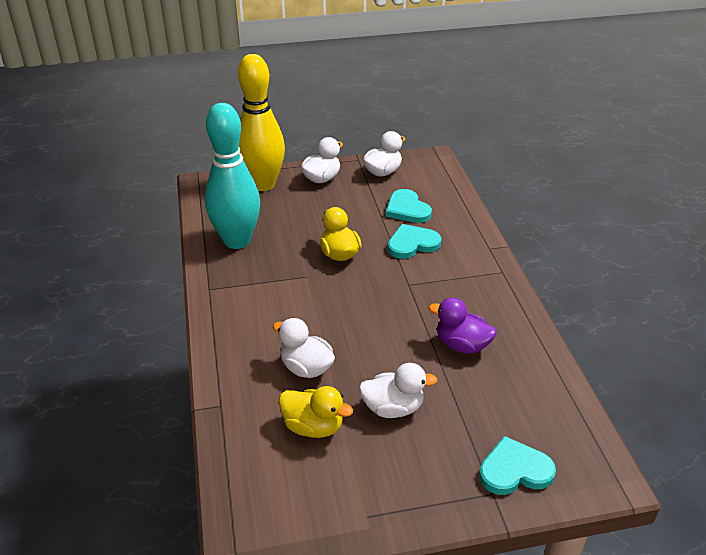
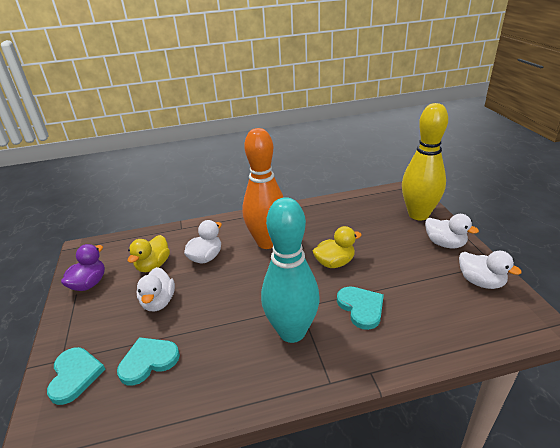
camera: 90 degrees right, 5 degrees down
(237, 241) = (339, 213): turquoise bowling pin -> turquoise bowling pin (292, 332)
(286, 307) = (267, 242): none -> orange bowling pin
(407, 209) = (419, 302): turquoise heart -> turquoise heart (148, 361)
(462, 345) = (219, 344): purple duck -> purple duck (89, 284)

